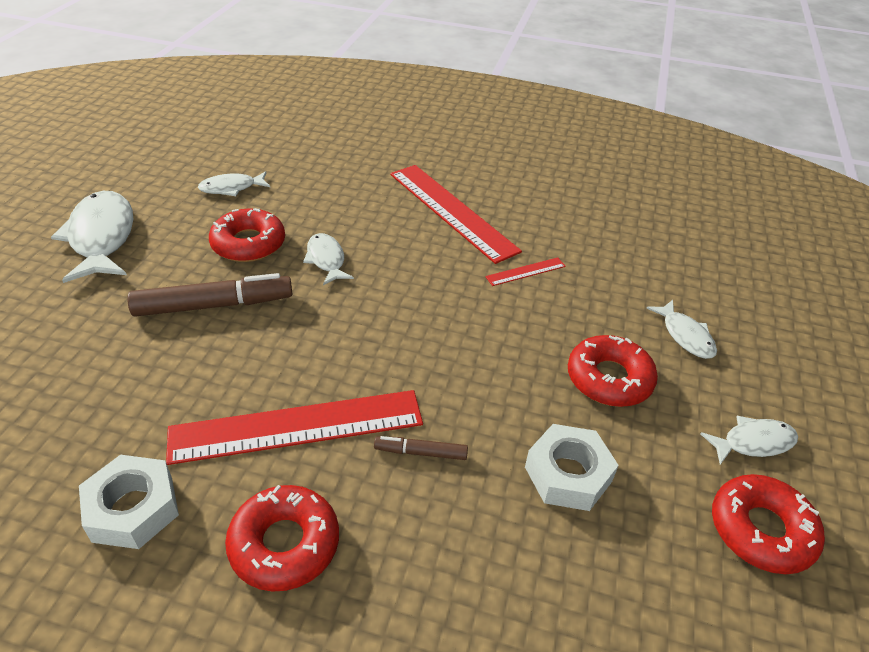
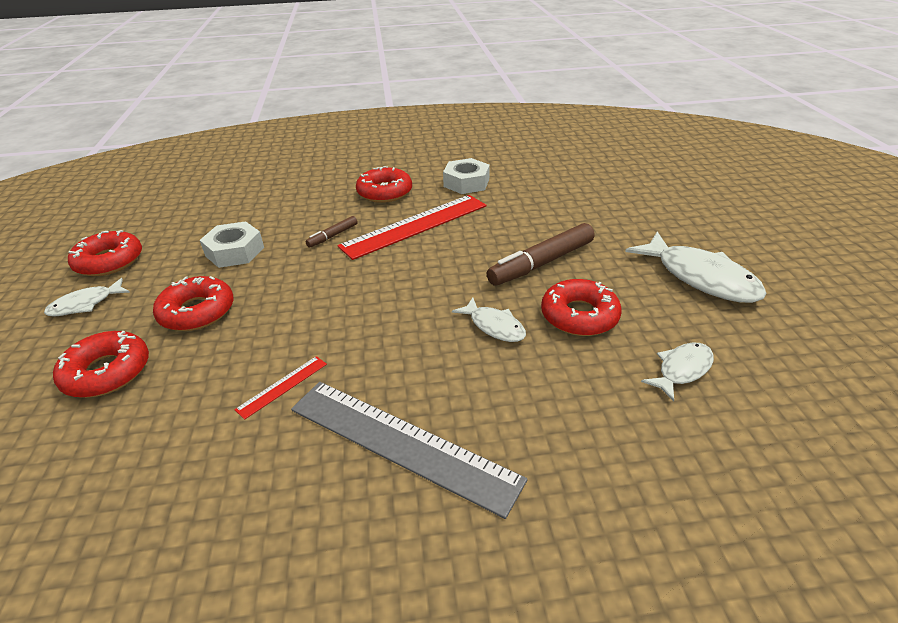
camera: 160 degrees right, 5 degrees down
(420, 452) = (332, 236): brown marker -> brown marker turned 150 degrees clockwise
(452, 211) = (401, 443): red ruler -> grey ruler
(685, 336) = (107, 372): white fish -> red donut

